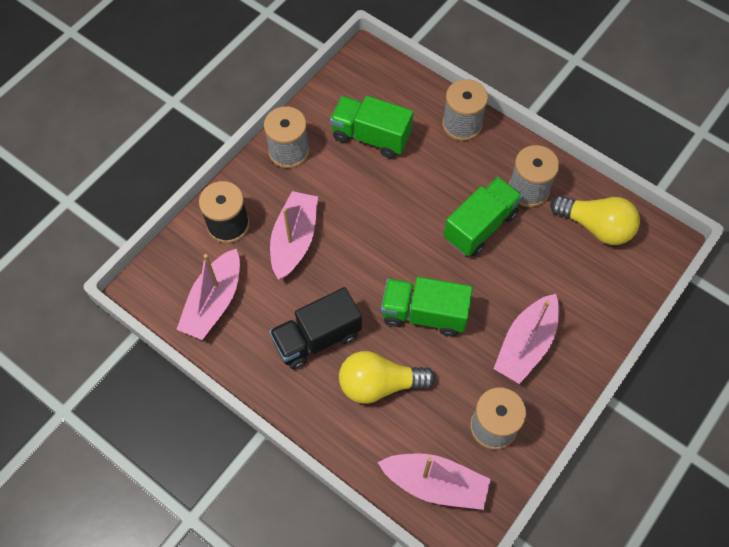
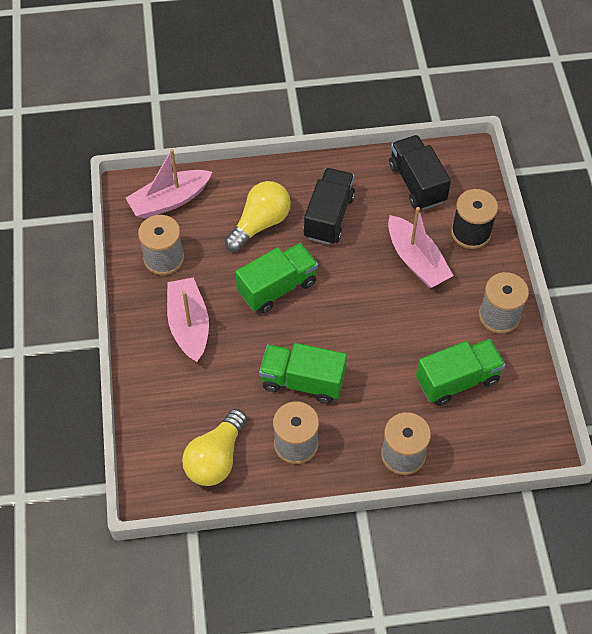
camera: 135 degrees right, 5 degrees down
(214, 302) = (417, 183): pink boat -> black truck
(480, 226) = (302, 381): green truck -> green truck turned 105 degrees clockwise
(596, 226) = (216, 458): yellow light bulb -> yellow light bulb turned 45 degrees counterclockwise

